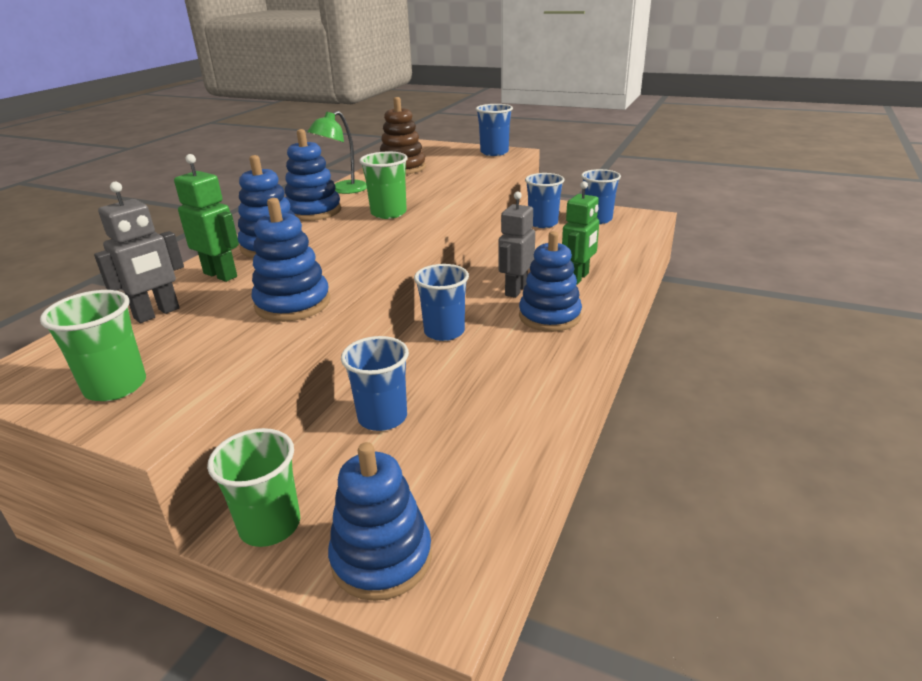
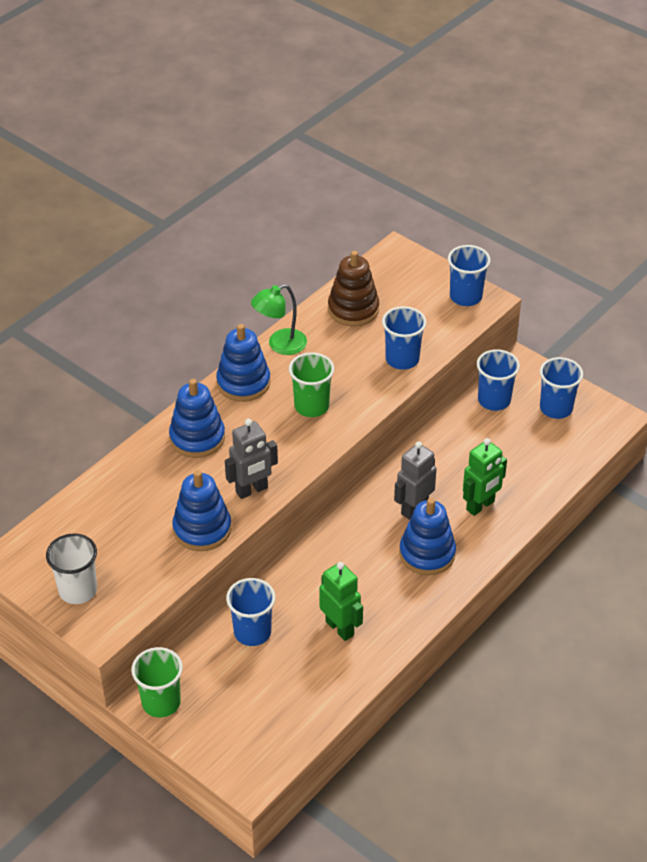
camera: 15 degrees right, 15 degrees up
(116, 386) = (78, 590): green cup -> white cup
(157, 314) = (102, 514): grey robot -> grey robot (252, 490)
(221, 275) = (151, 472): green robot -> green robot (340, 628)
(381, 558) = (223, 743): blue stacking toy -> none
(444, 332) = (329, 549): blue cup -> blue cup (402, 359)

